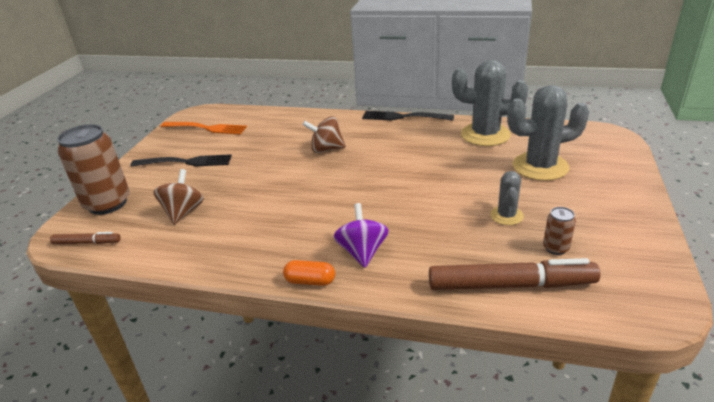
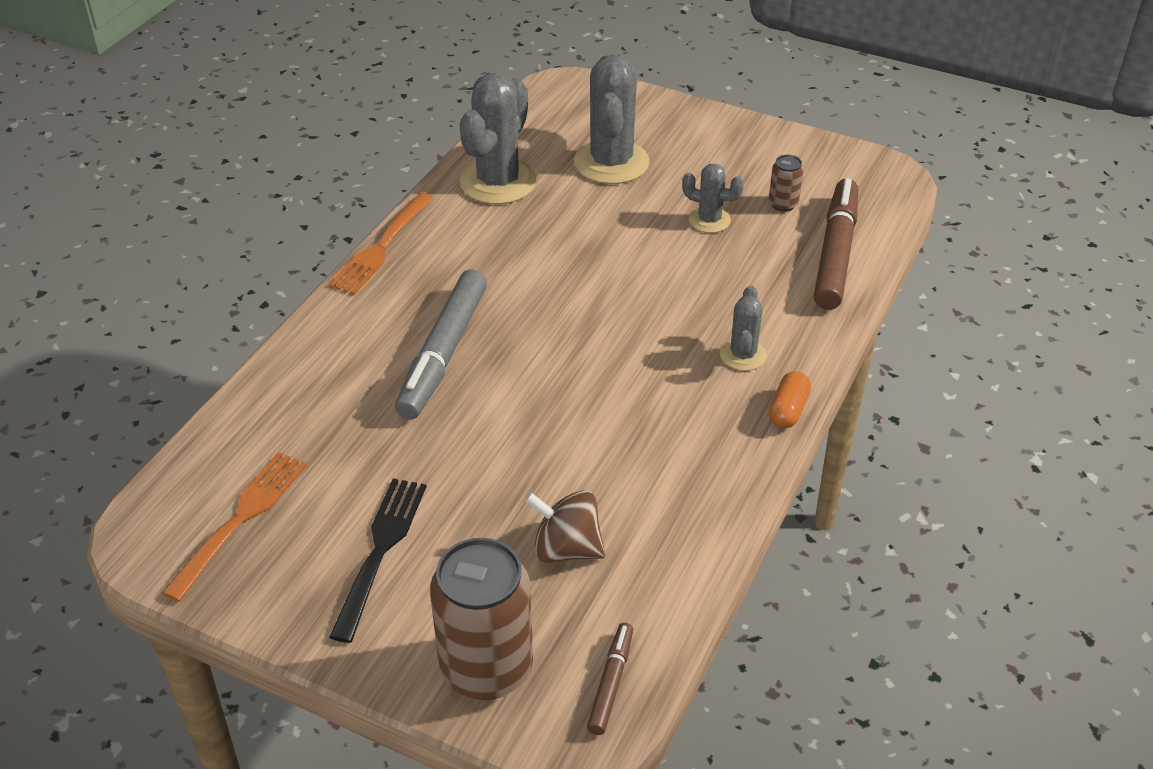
camera: 80 degrees left, 10 degrees up
(326, 149) = (443, 353): brown spinning top -> grey marker
(362, 252) = (743, 355): purple spinning top -> grey cactus
(403, 117) = (381, 247): black fork -> orange fork

